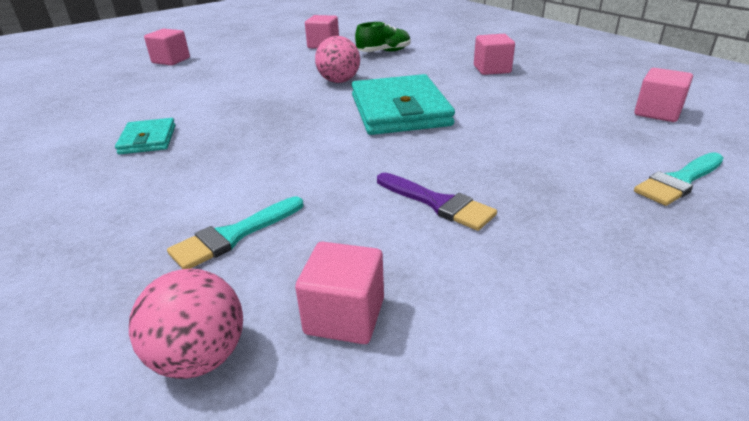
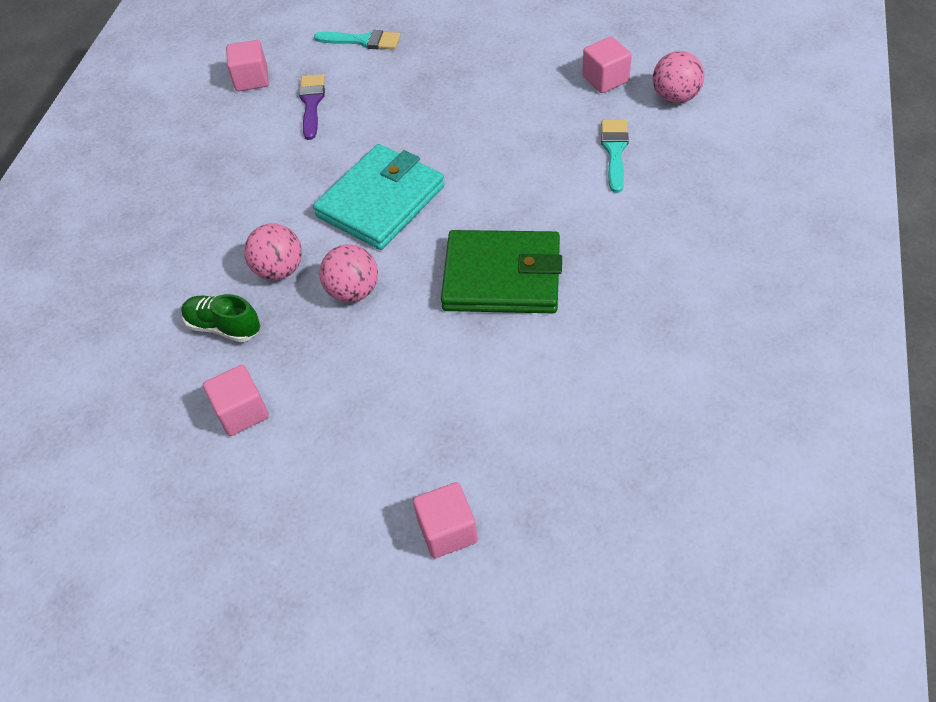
camera: 130 degrees left, 20 degrees up
(148, 139) = (600, 304): turquoise wallet -> none
(234, 235) = (614, 151): turquoise brush -> turquoise brush turned 90 degrees counterclockwise
(246, 120) = (502, 277): none -> green wallet
(398, 70) = (279, 270): none -> pink ball
(438, 203) = (491, 104): purple brush -> purple brush (311, 103)
(492, 69) = (217, 206): pink cube -> none

